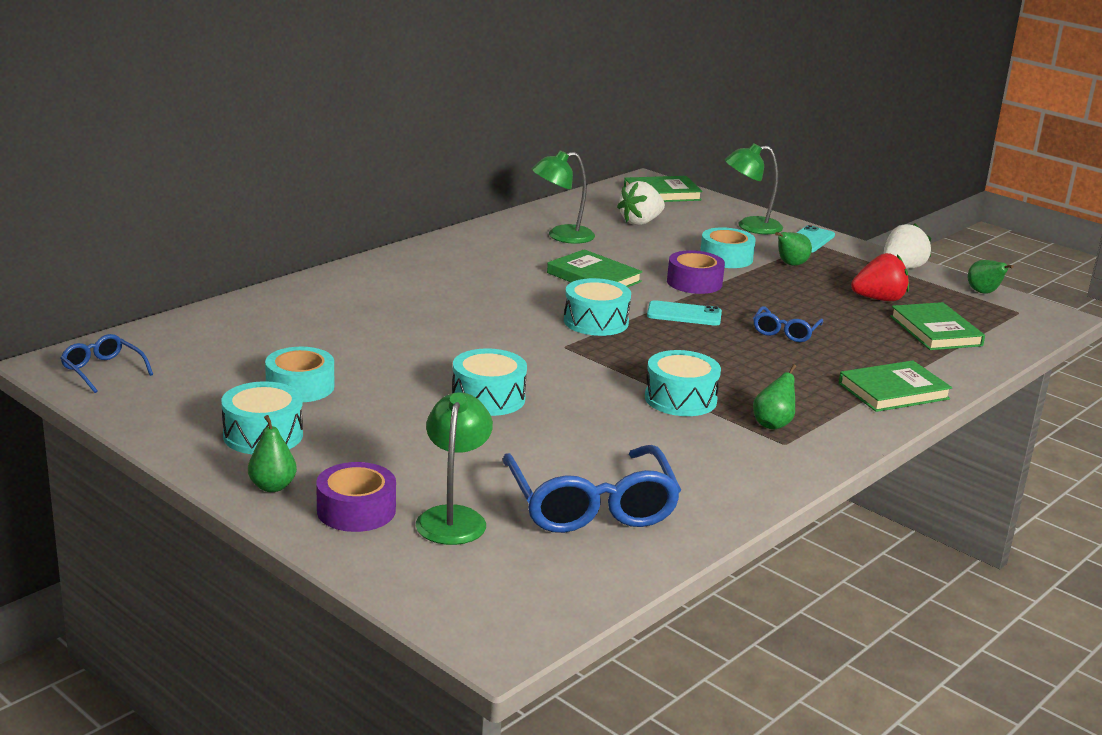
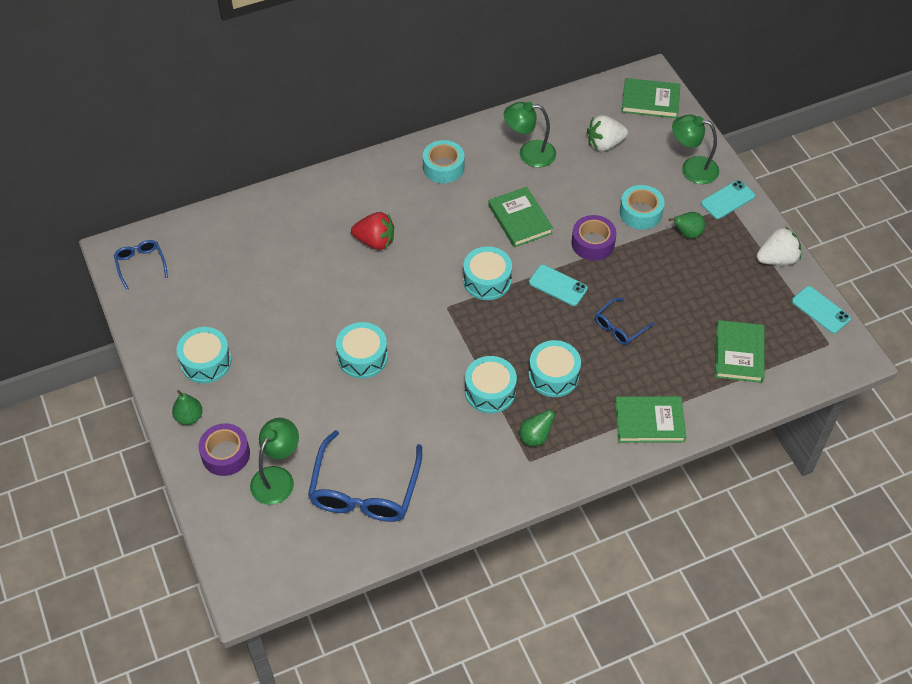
camera: 25 degrees right, 30 degrees up
(300, 387) = (251, 313): turquoise tape -> turquoise tape (443, 167)
(746, 376) = (553, 375): none -> turquoise drum
(879, 299) = (725, 299): red strawberry -> red strawberry (375, 241)
(984, 293) = (820, 310): green pear -> turquoise phone

